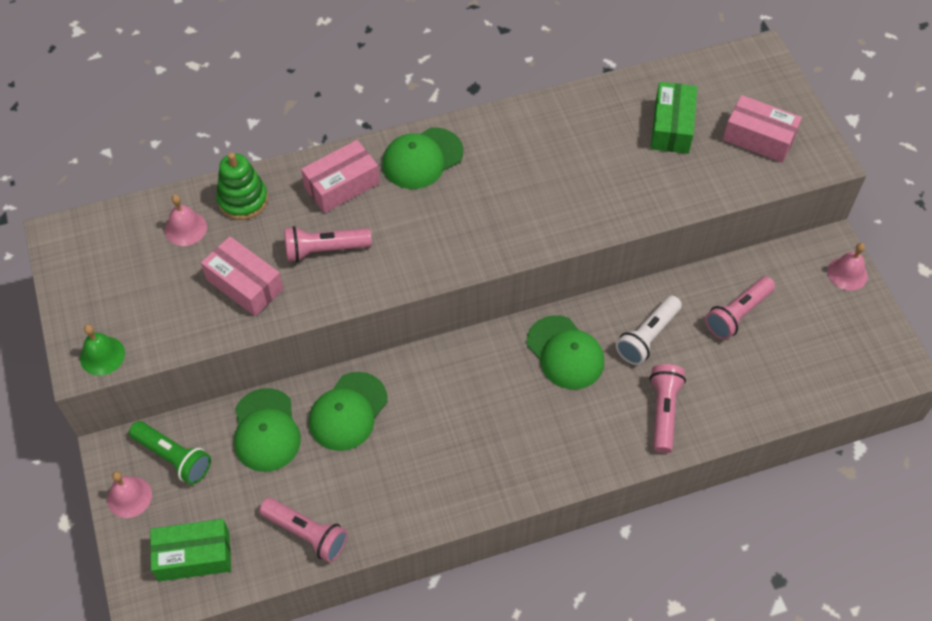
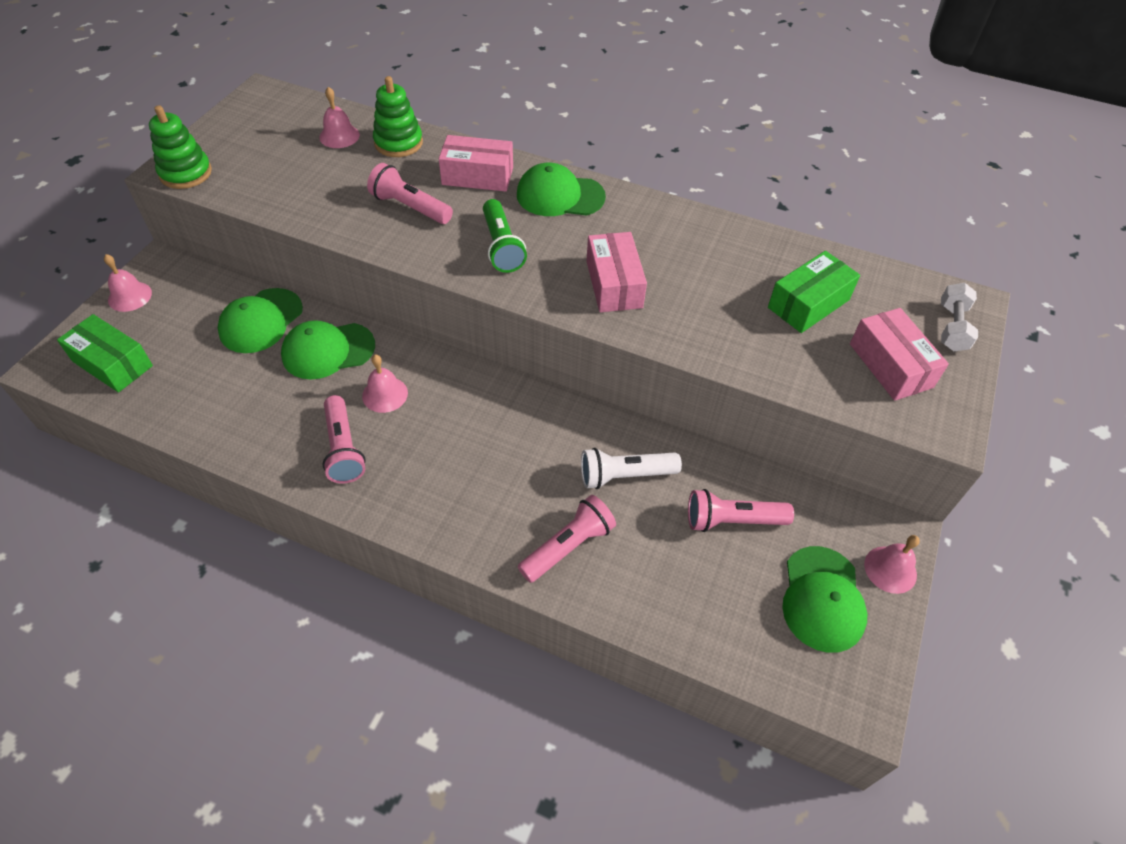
camera: 40 degrees right, 5 degrees down
(102, 355) = (185, 173): green bell -> green stacking toy
(173, 457) = (185, 293): green flashlight -> green flashlight (501, 246)
(244, 284) = (328, 192): pink box -> pink box (614, 284)
(306, 534) = (194, 409): pink flashlight -> pink flashlight (343, 449)
(430, 410) = (385, 394): none -> pink bell
(565, 353) = (539, 434): green cap -> green cap (822, 599)
(767, 82) = (952, 327): none -> white dumbbell

